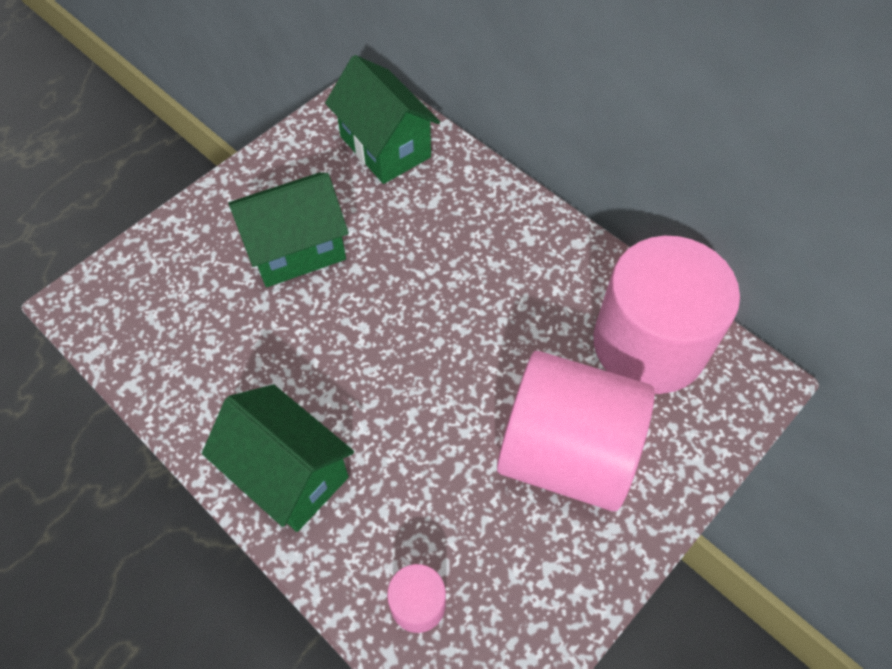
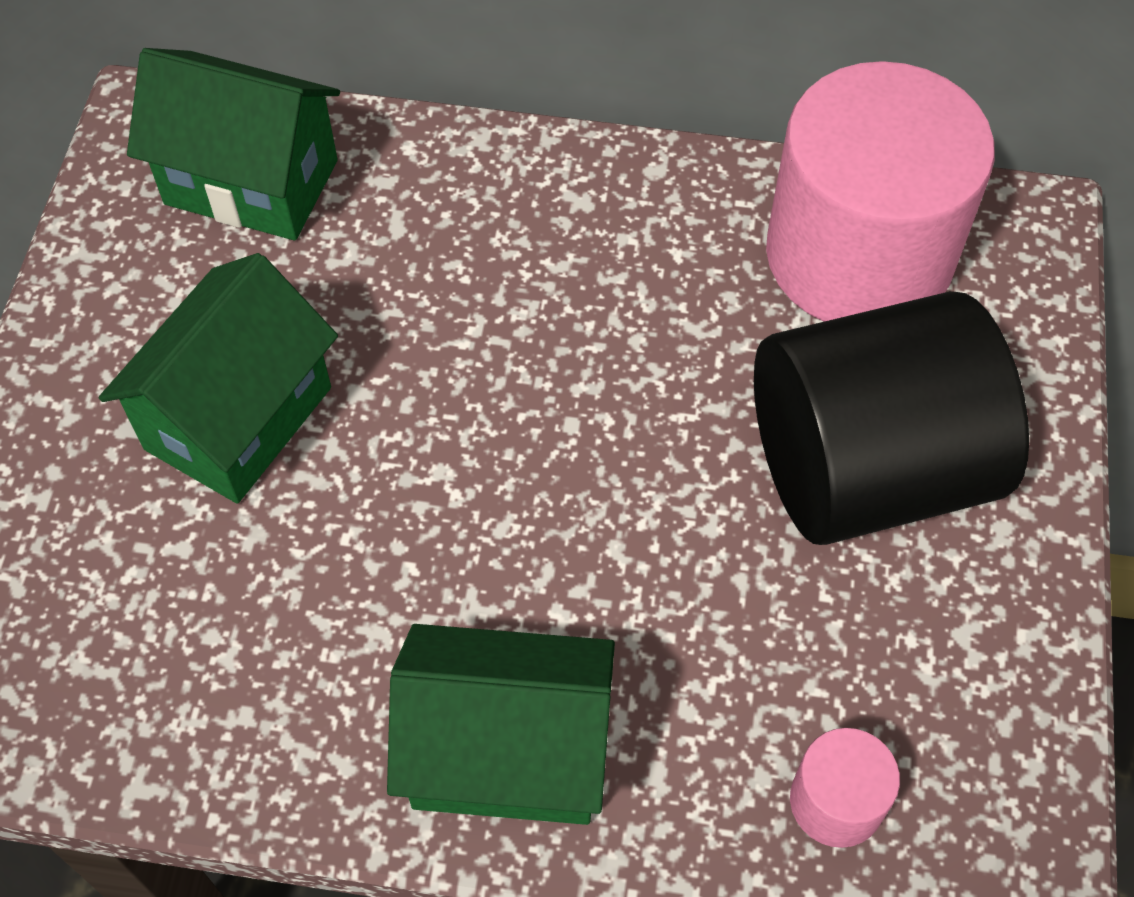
camera: 35 degrees left, 0 degrees up
(566, 453) = (867, 468): pink cylinder -> black cylinder

